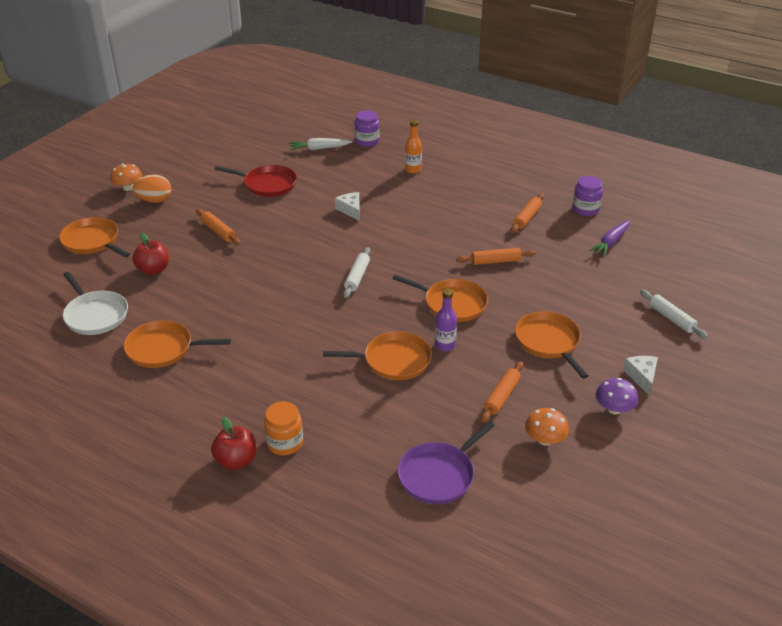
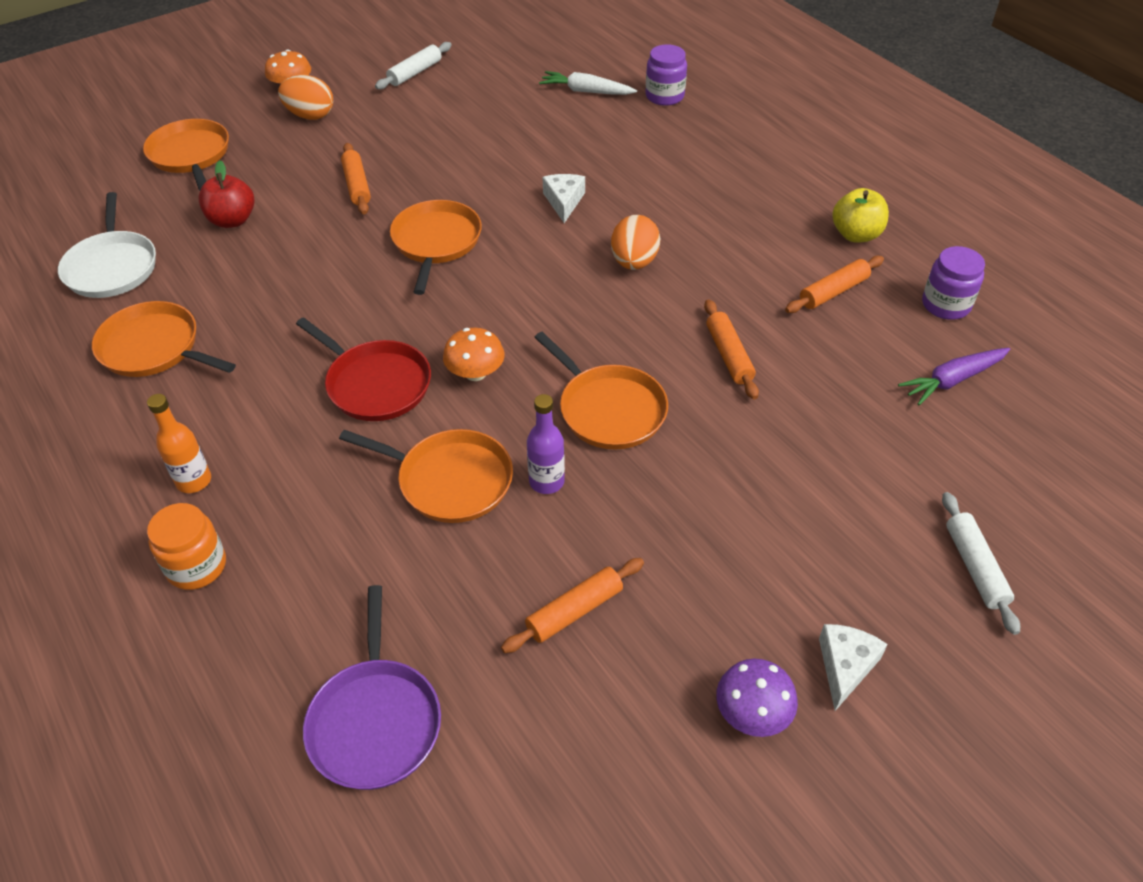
camera: 25 degrees right, 10 degrees up
(236, 461) = (111, 570): red apple -> none
(267, 184) = (475, 129): red pan -> red pan (375, 384)
(357, 277) = (496, 316): white rolling pin -> white rolling pin (415, 73)
(413, 170) = (702, 160): orange bottle -> orange bottle (194, 481)
(413, 230) = (634, 262): none -> orange egg
(439, 475) = (375, 721): purple pan -> purple pan turned 75 degrees counterclockwise
(495, 261) = (729, 355): orange rolling pin -> orange rolling pin turned 60 degrees clockwise
(520, 187) = (856, 235): none -> yellow apple
(545, 439) = (591, 725): orange mushroom -> orange mushroom (475, 373)
(548, 342) = (721, 535): orange pan -> orange pan (436, 242)

